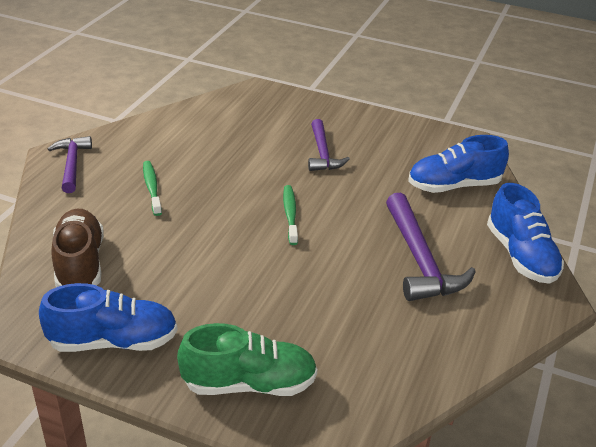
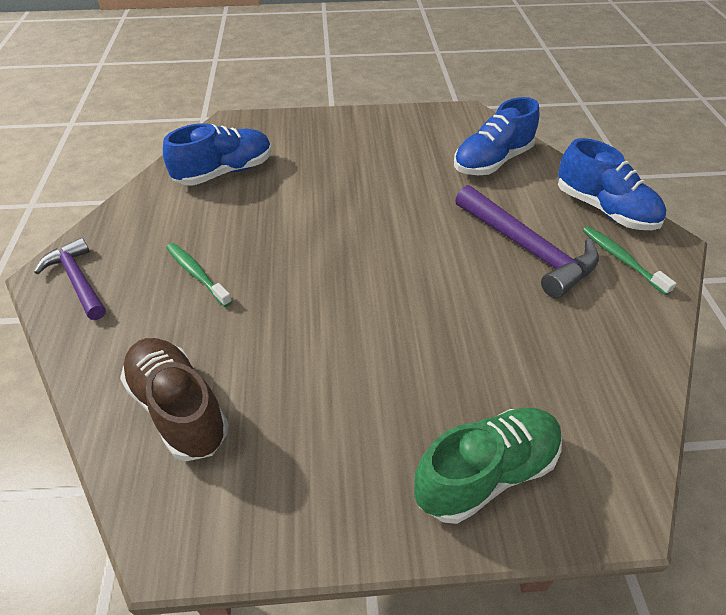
camera: 25 degrees left, 10 degrees up
(113, 341) = (294, 496): blue shoe -> blue shoe (224, 172)
(290, 214) = (369, 248): green toothbrush -> green toothbrush (622, 259)
(322, 153) = (348, 170): purple hammer -> none

